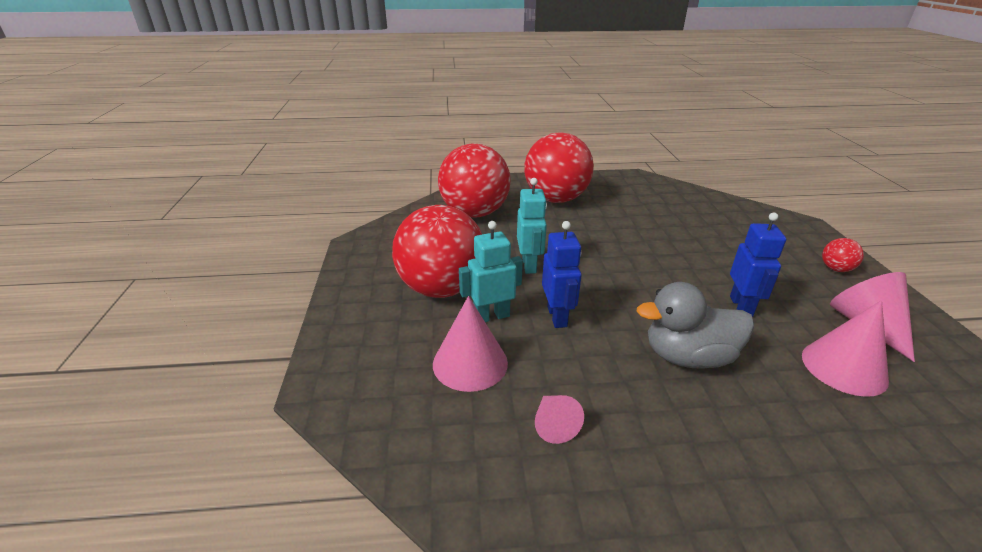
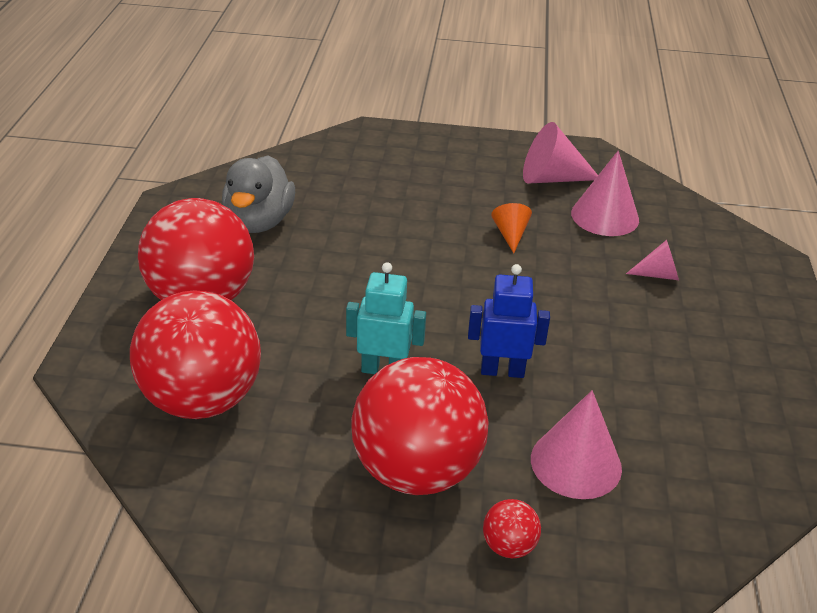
camera: 80 degrees left, 5 degrees up
(491, 316) = (490, 429): turquoise robot -> none
(554, 425) = (669, 414): pink cone -> pink cone (658, 275)
(688, 357) = (582, 297): grey duck -> grey duck (259, 222)
(741, 306) = (510, 234): blue robot -> orange cone
(835, 269) = (461, 153): red ball -> red ball (508, 546)

